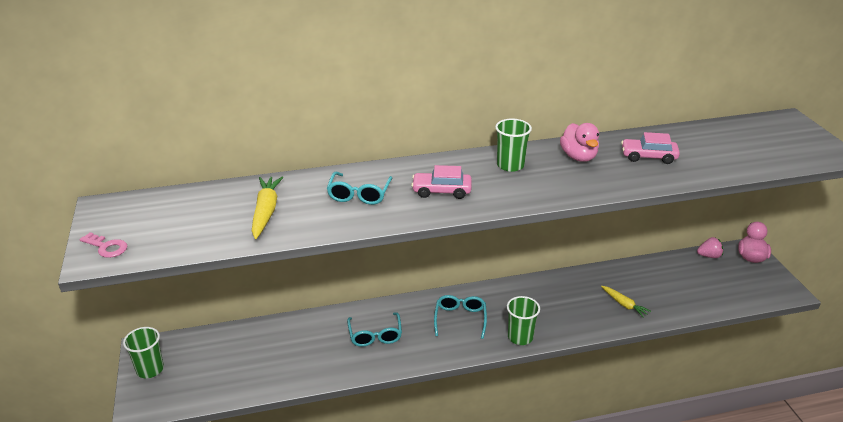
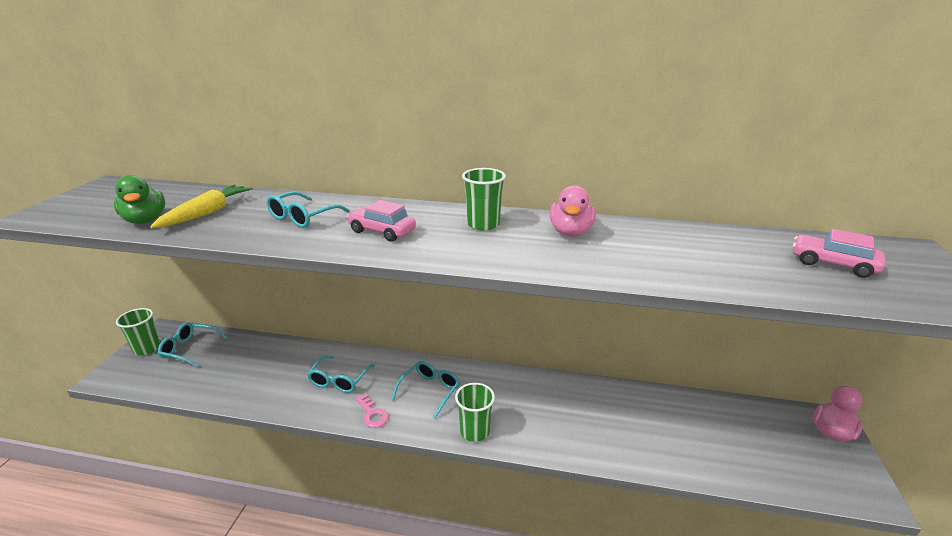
camera: 25 degrees right, 5 degrees down
(107, 247) = (56, 210): pink key -> pink key (372, 414)
(197, 355) = (189, 349): none -> turquoise glasses
(220, 234) = (145, 220): none -> green duck
(624, 304) = (621, 435): yellow carrot -> none
(648, 157) = (661, 249): pink car -> pink car (833, 264)
(709, 256) = (770, 412): pink strawberry -> none

